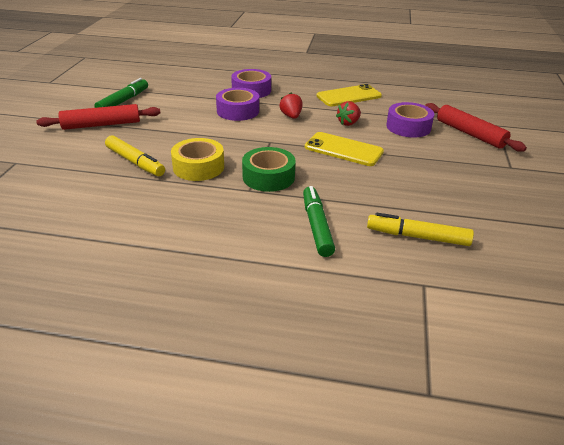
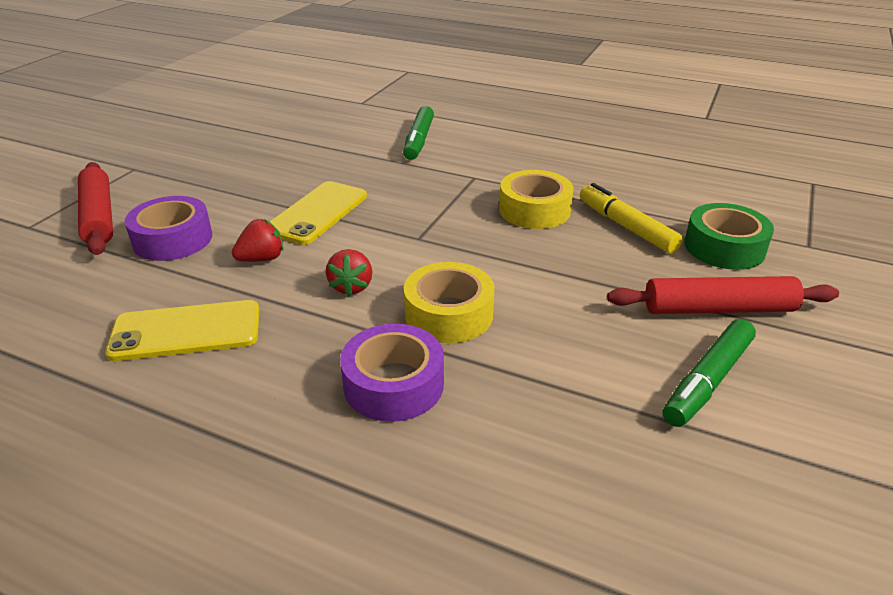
camera: 165 degrees left, 0 degrees up
(238, 111) = (449, 314): purple tape -> yellow tape
(268, 177) = (445, 188): green tape -> green tape (724, 247)
(343, 149) = (317, 213): yellow phone -> yellow phone turned 75 degrees clockwise
(417, 237) = (331, 125): yellow marker -> none

